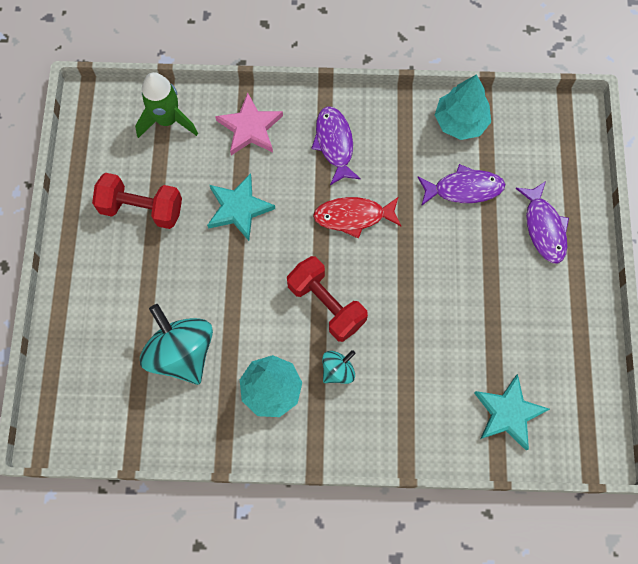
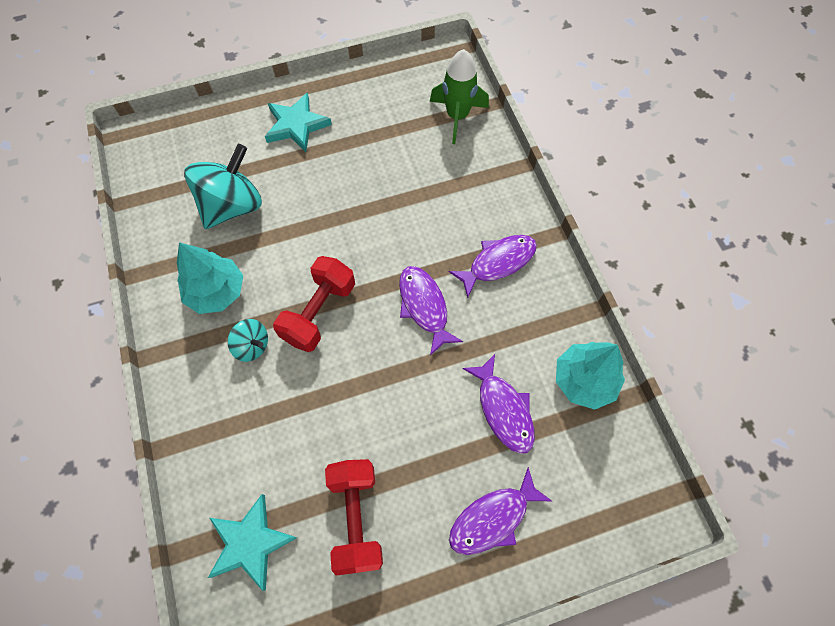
camera: 70 degrees right, 5 degrees down
(142, 208) = (361, 128): red dumbbell -> red dumbbell (356, 517)
(239, 208) = (392, 202): turquoise star -> turquoise star (296, 125)
(250, 128) = (480, 183): pink star -> none
(353, 216) = (424, 306): red fish -> purple fish

